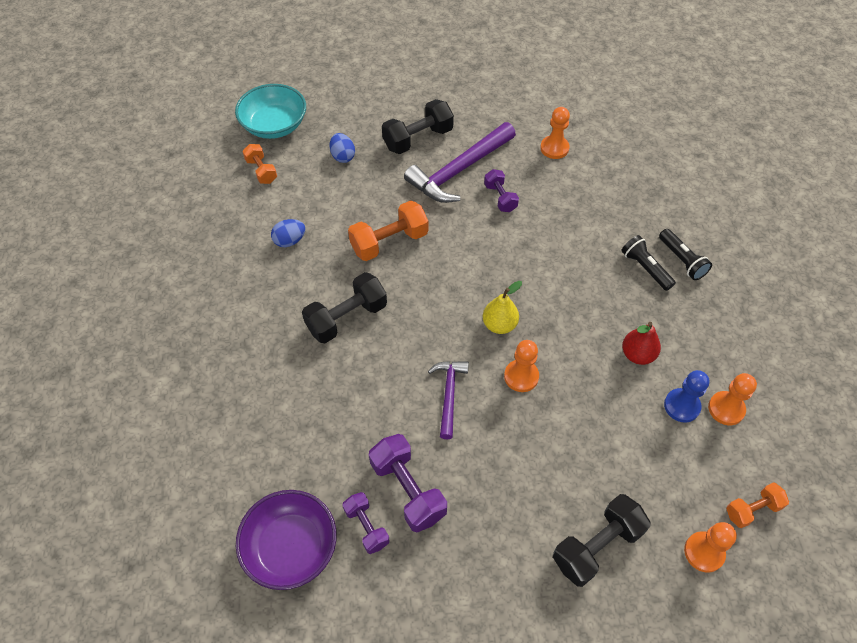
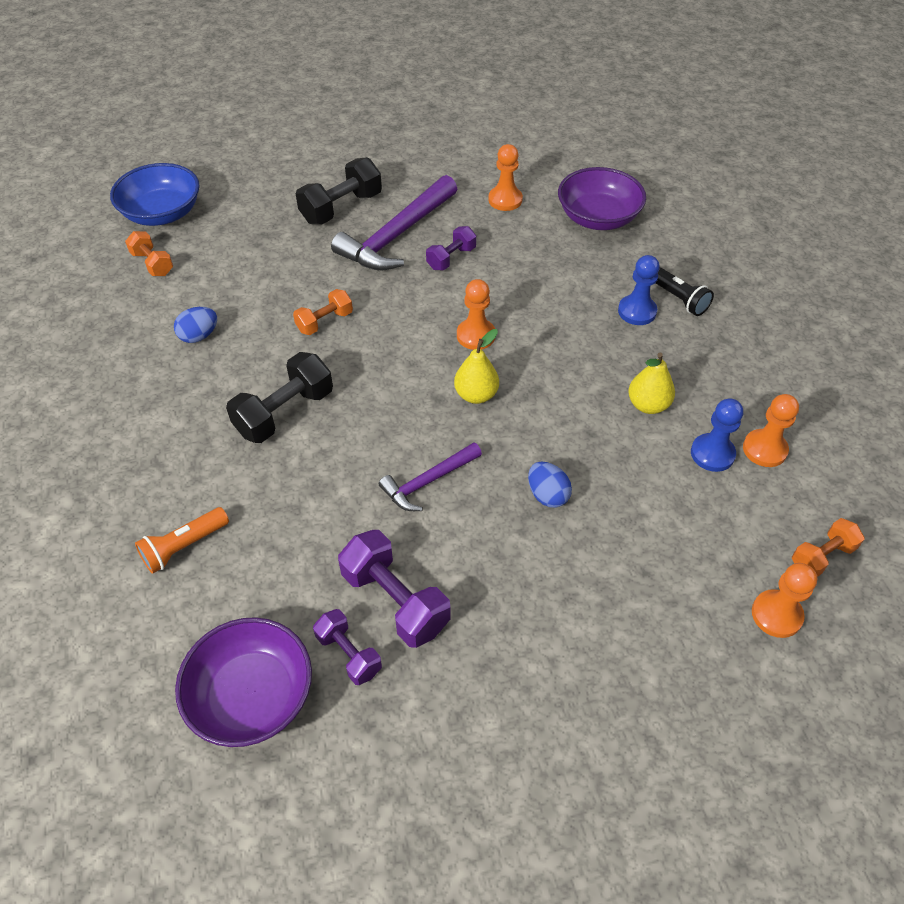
camera: 10 degrees left, 5 degrees down
(256, 419) = (184, 546): none -> orange flashlight
(274, 125) = (162, 213): turquoise bowl -> blue bowl
(343, 156) = (252, 237): blue egg -> blue egg (547, 495)
(389, 242) = (324, 322): orange dumbbell -> orange dumbbell, size x0.61
(449, 394) = (428, 482): purple hammer -> purple hammer turned 120 degrees counterclockwise
(500, 198) = (451, 258): purple dumbbell -> purple dumbbell turned 75 degrees clockwise
(521, 376) = (513, 448): orange pawn -> orange pawn (476, 335)
(597, 546) = (645, 629): black dumbbell -> none
(629, 175) = (598, 218): none -> purple bowl
(637, 354) = (648, 405): red pear -> yellow pear
(645, 268) = (637, 311): black flashlight -> blue pawn

